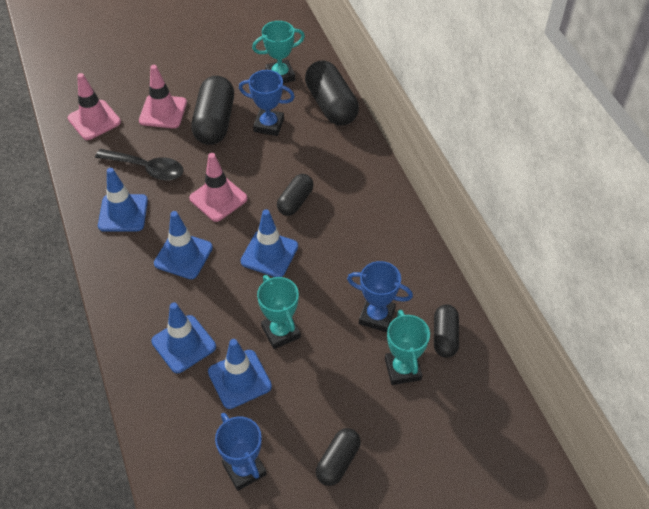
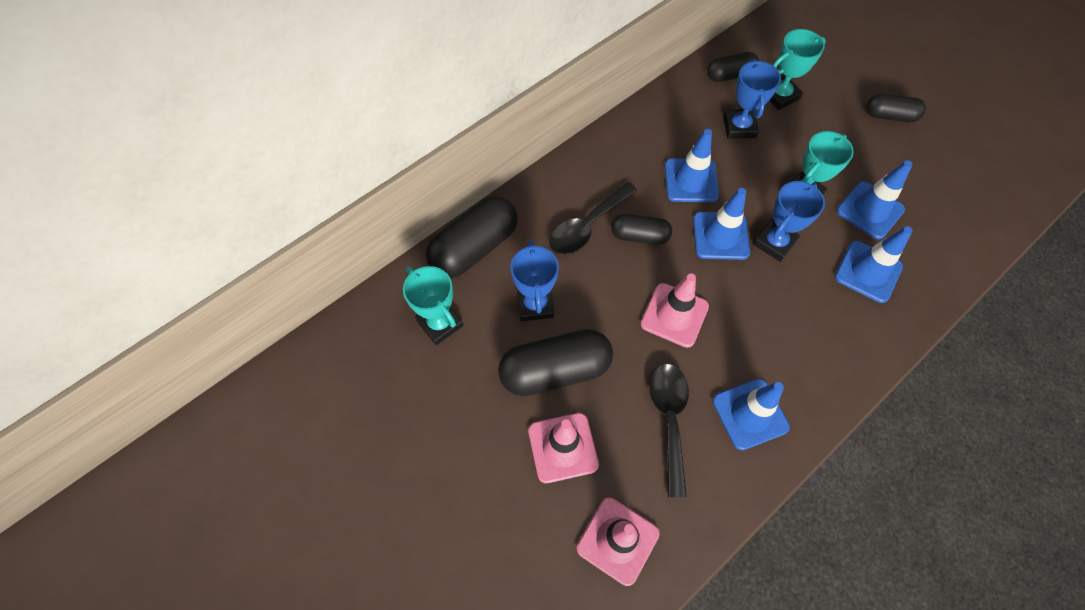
camera: 110 degrees left, 10 degrees up
(183, 255) = (769, 318): blue traffic cone -> blue traffic cone (691, 180)
(244, 469) = (944, 176): blue trophy -> blue trophy (774, 242)
(319, 172) = (587, 226): none -> black spoon

